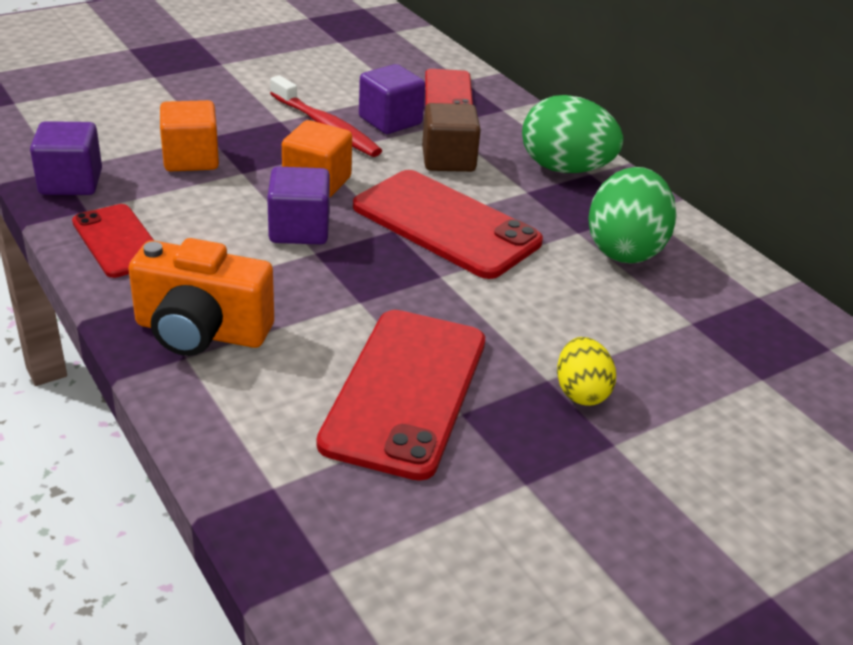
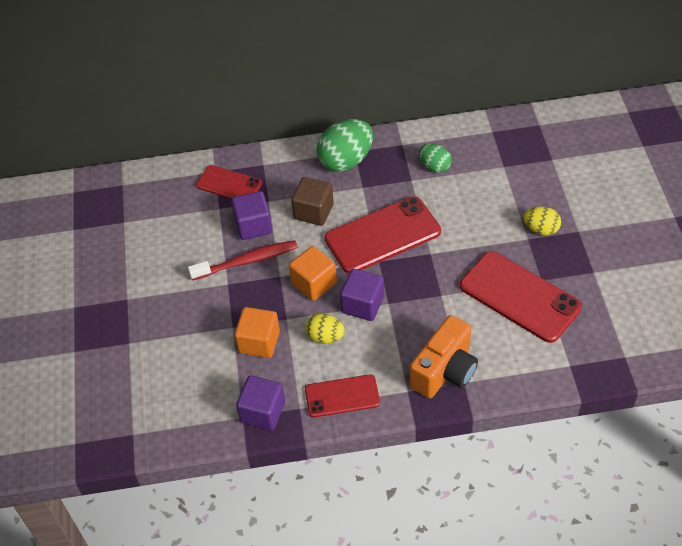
camera: 60 degrees left, 15 degrees up
(223, 208) = (325, 337): none -> yellow egg
(624, 249) = (434, 166): green egg -> green egg, size x0.57

